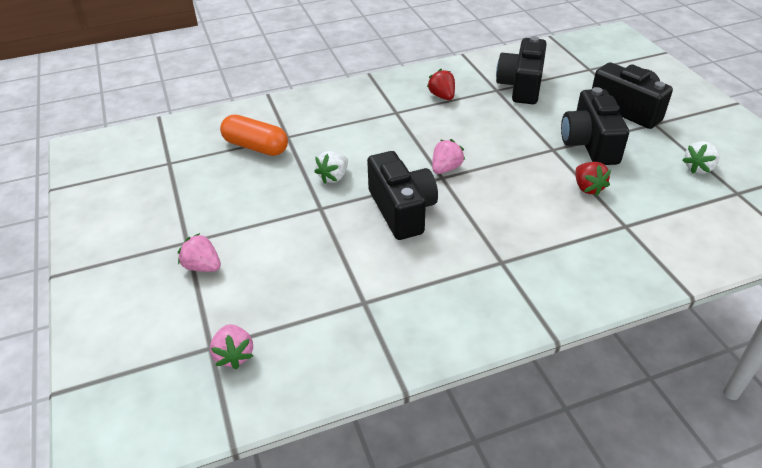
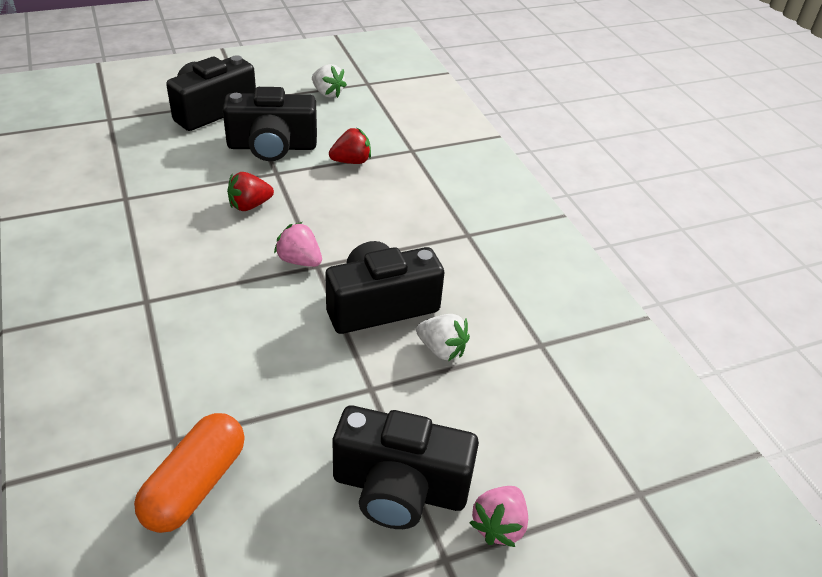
camera: 95 degrees left, 0 degrees up
(234, 355) = (645, 465): pink strawberry -> none
(333, 177) = (300, 374): white strawberry -> white strawberry (441, 349)
(442, 96) = (121, 250): red strawberry -> red strawberry (249, 205)
(521, 86) = (126, 176): black camera -> black camera (399, 488)

